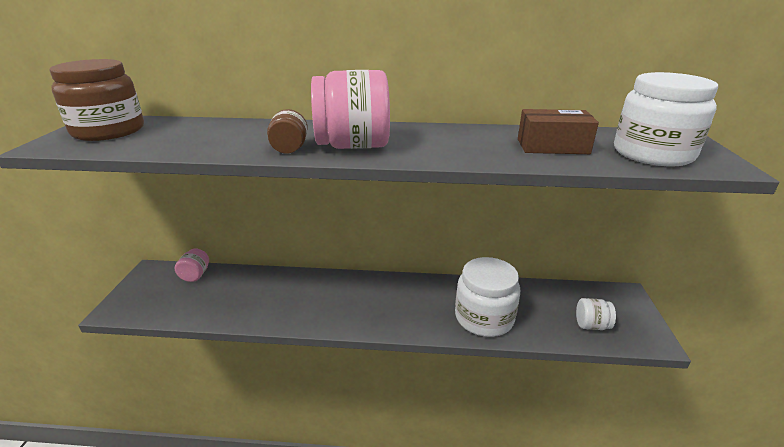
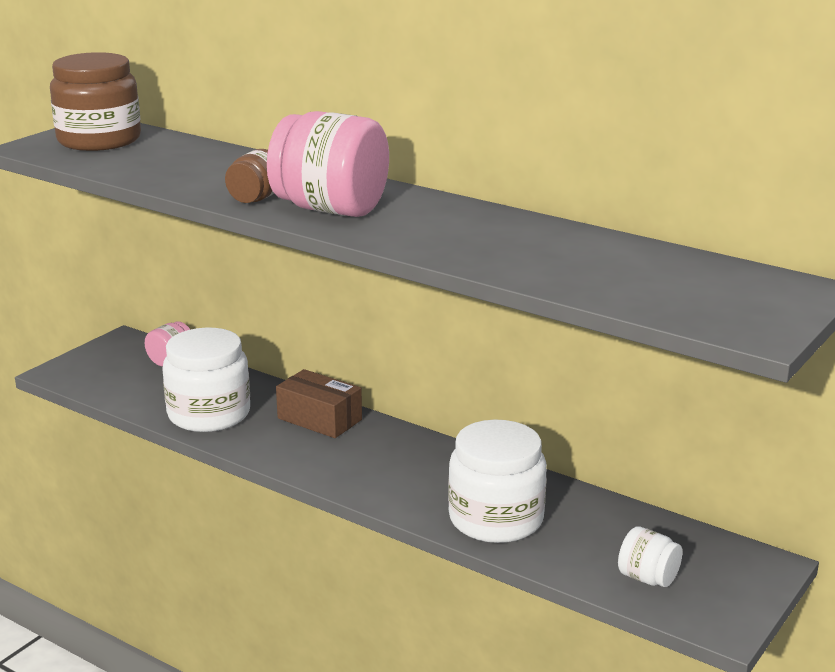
camera: 30 degrees right, 5 degrees down
(552, 146) = (575, 261): brown box -> brown box (319, 419)
(652, 153) = (694, 298): white jar -> white jar (209, 414)

